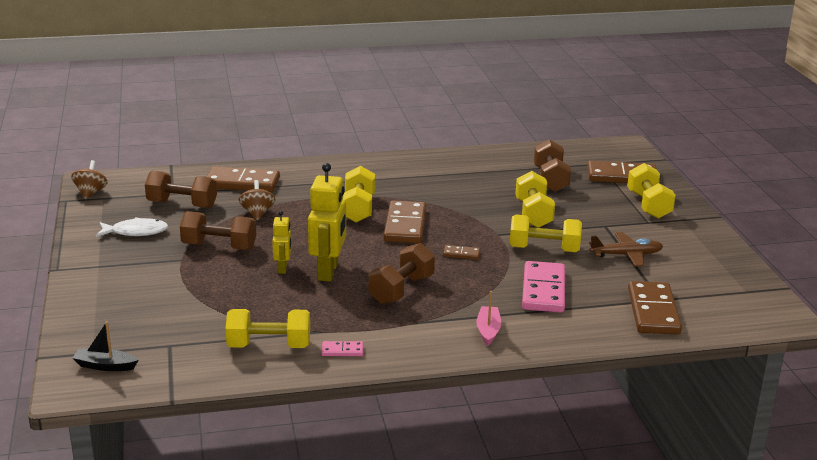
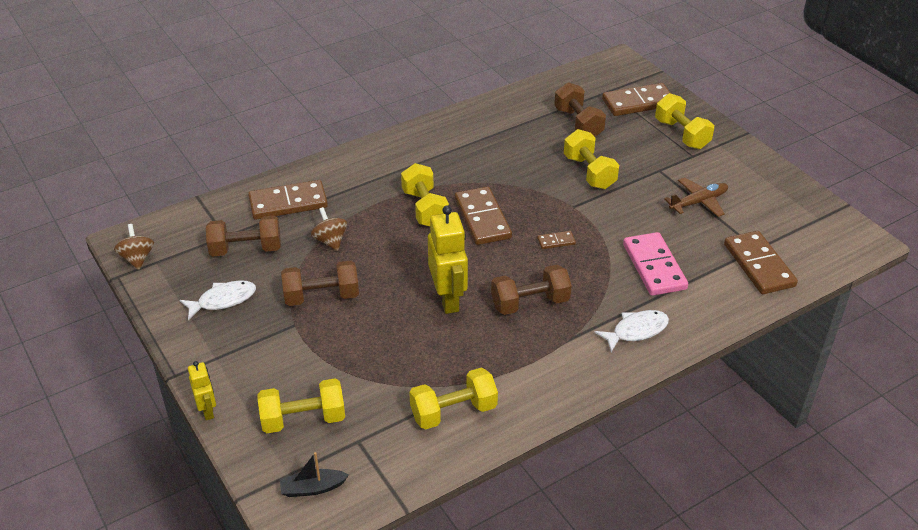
camera: 20 degrees left, 15 degrees up
(283, 268) = (402, 307): yellow robot -> yellow robot (207, 410)
(342, 350) = (524, 396): pink domino -> none
(401, 290) = (530, 303): brown dumbbell -> brown dumbbell turned 60 degrees clockwise
(488, 330) = (636, 331): pink boat -> white fish
(544, 249) = (625, 215): yellow dumbbell -> yellow dumbbell (303, 419)

